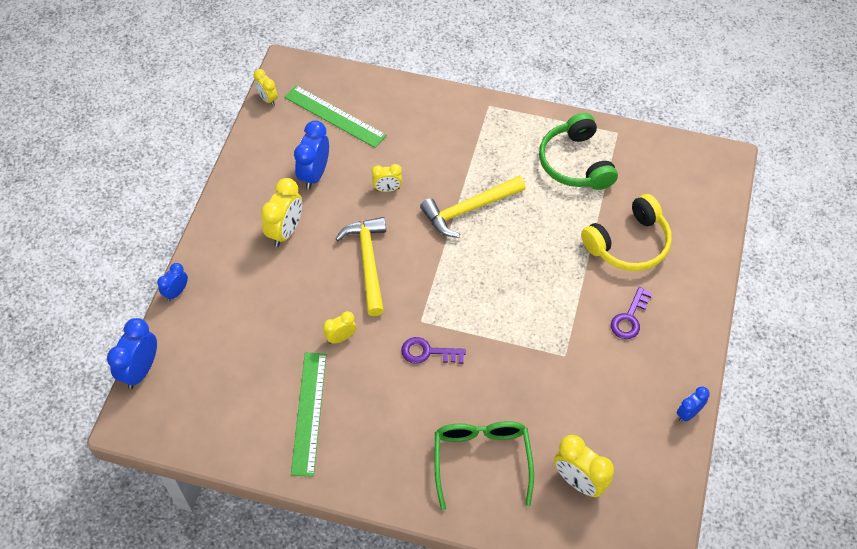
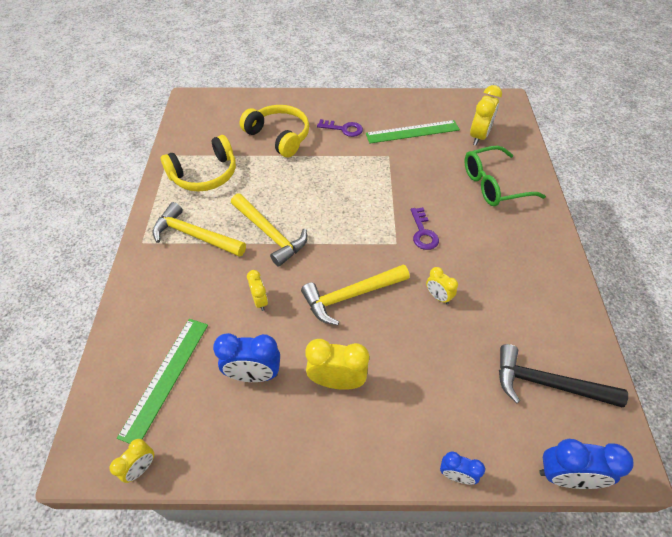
camera: 105 degrees left, 5 degrees down
(217, 394) = (547, 384): none -> black hammer
(309, 413) = (520, 301): green ruler -> green ruler (412, 132)
(485, 147) = (195, 235): none -> yellow hammer
(575, 163) = (205, 174): green headphones -> yellow headphones
(688, 413) = (404, 97): blue clock -> none

